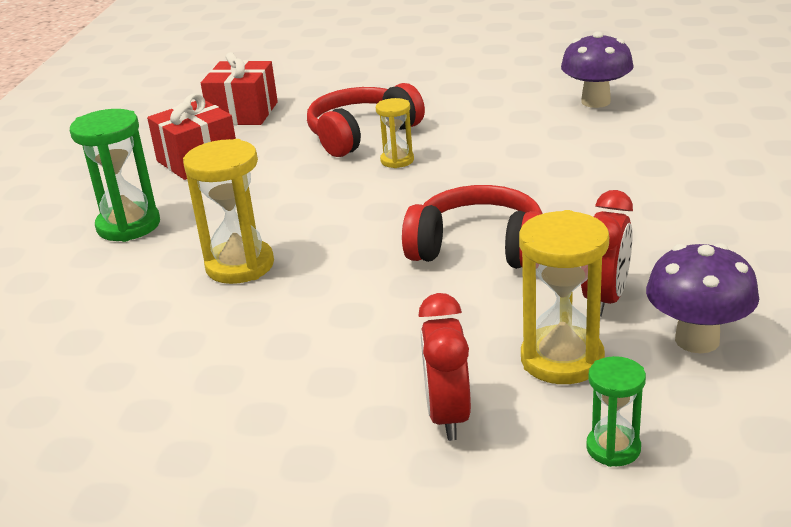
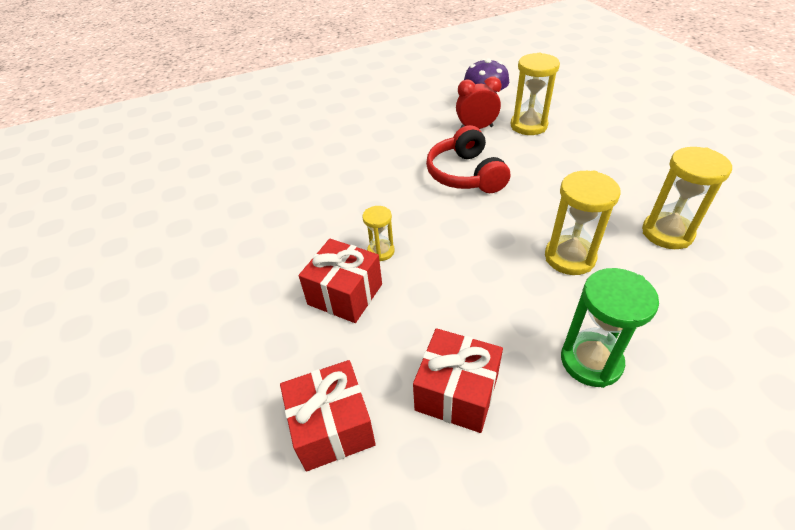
camera: 120 degrees left, 15 degrees up
(172, 358) = (667, 233): none -> yellow hourglass
(361, 134) = (345, 294): red headphones -> red gift
(448, 416) = (592, 138): red clock -> none
(595, 102) = (241, 194): purple mushroom -> none
(613, 448) = (564, 104): green hourglass -> none

